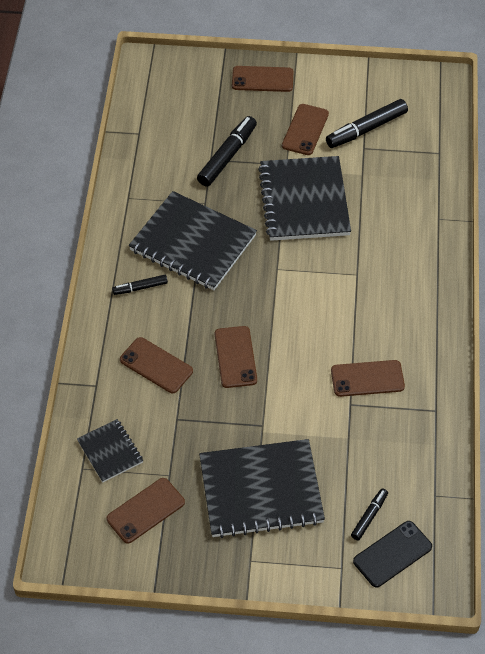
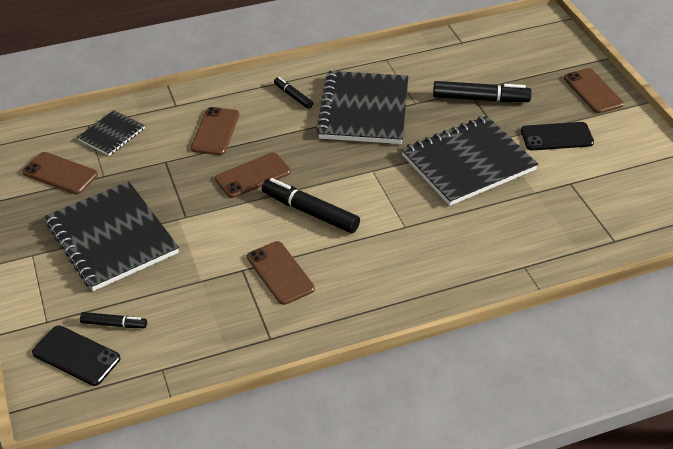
camera: 65 degrees right, 10 degrees down
(305, 130) = (556, 137): brown phone -> black phone
(366, 129) = (596, 177): black marker -> black marker (310, 212)

